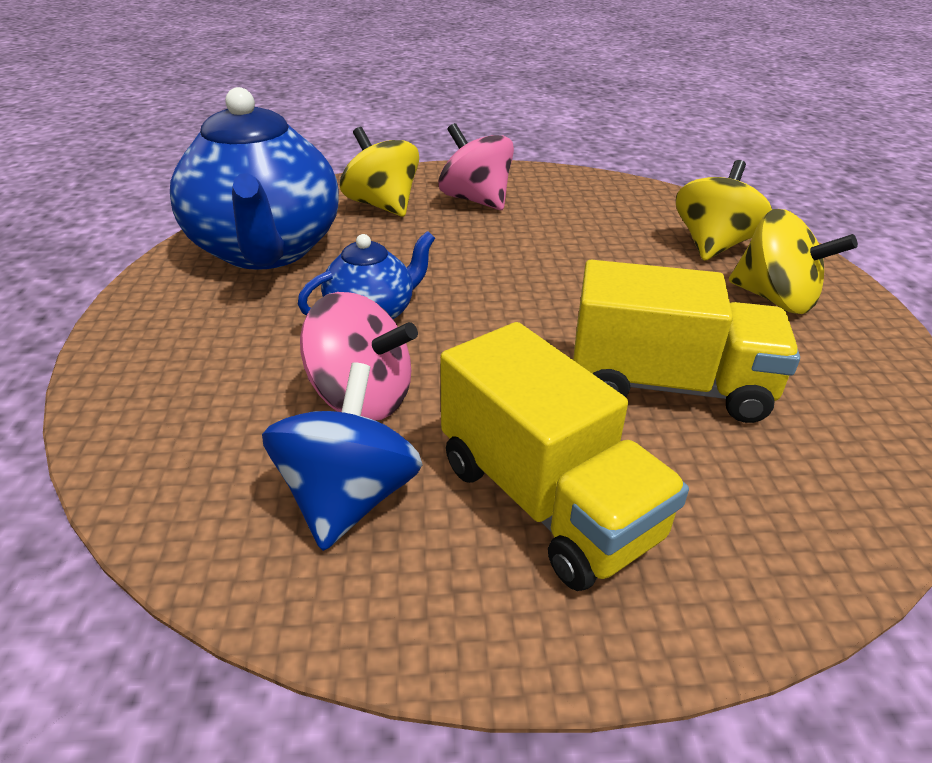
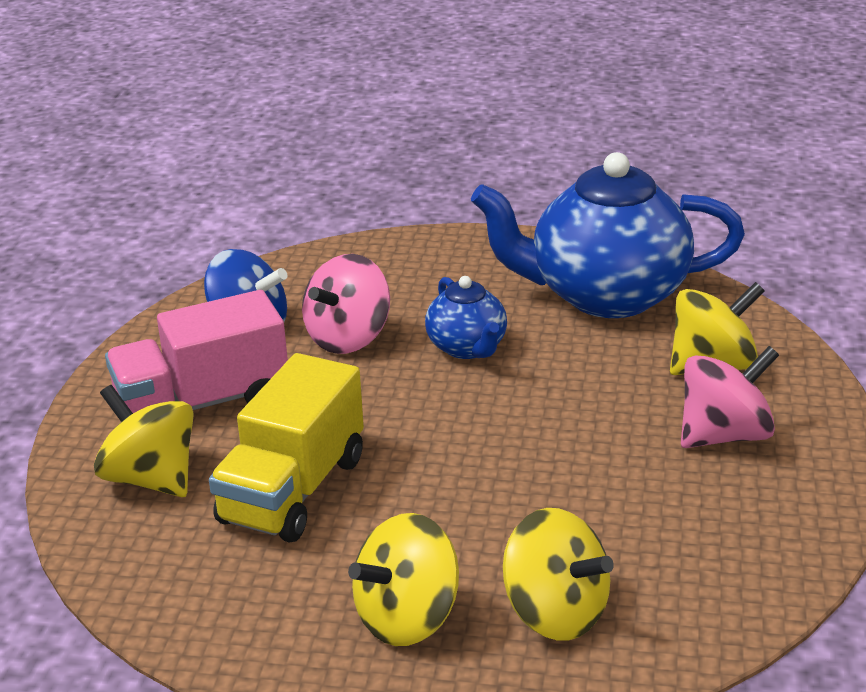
camera: 105 degrees right, 5 degrees down
(547, 500) = (203, 403): yellow truck -> pink truck
(725, 507) = (151, 479): none -> yellow spinning top

